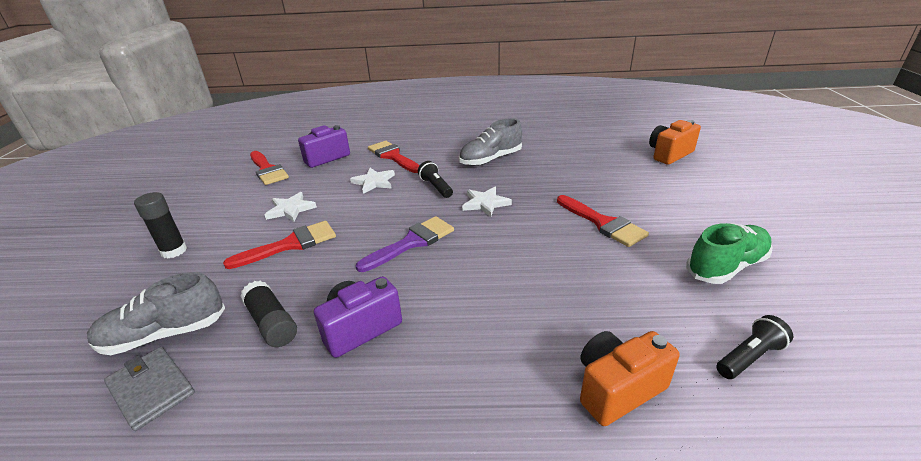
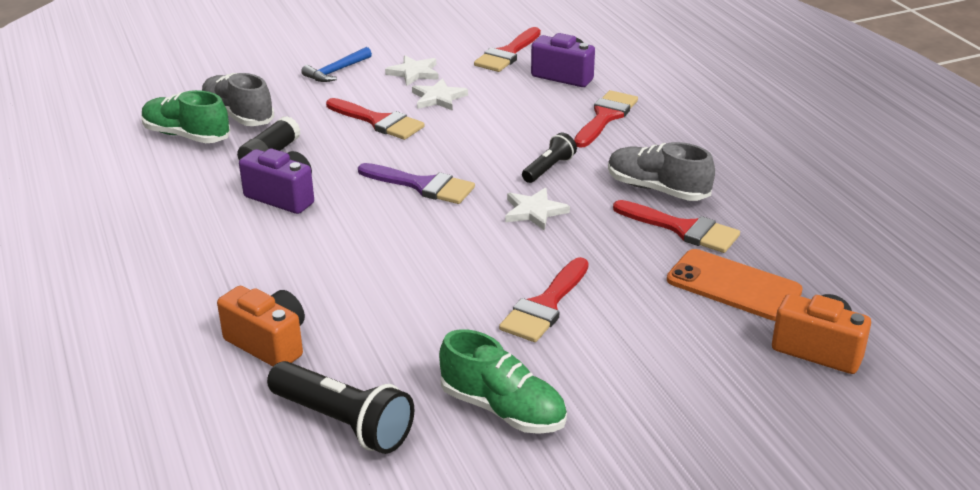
camera: 65 degrees right, 0 degrees up
(151, 389) = (186, 135): grey wallet -> green shoe
(174, 251) = (336, 71): black glue stick -> blue hammer
(374, 182) = (530, 125): white star -> white star (414, 73)
(538, 162) = (683, 229): none -> red brush
(603, 161) = (733, 285): none -> orange phone
(749, 357) = (344, 423): black flashlight -> black flashlight, size x1.73

